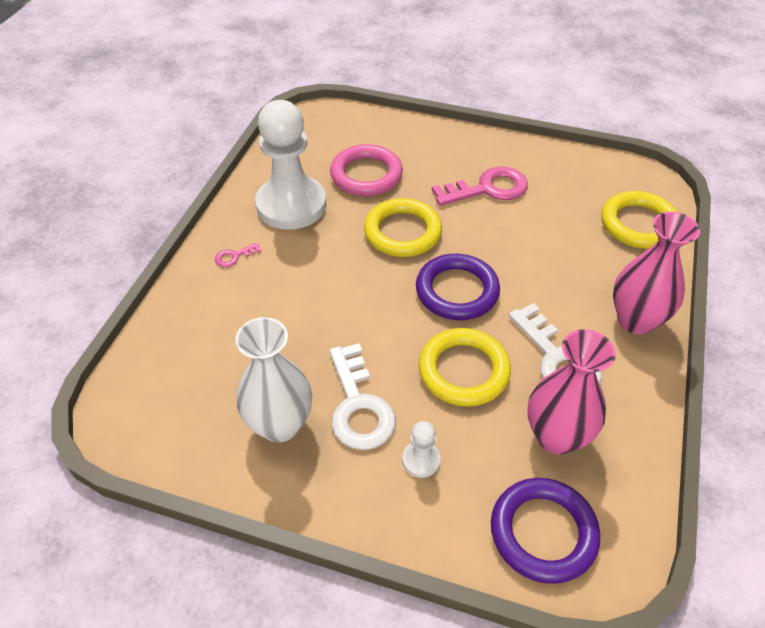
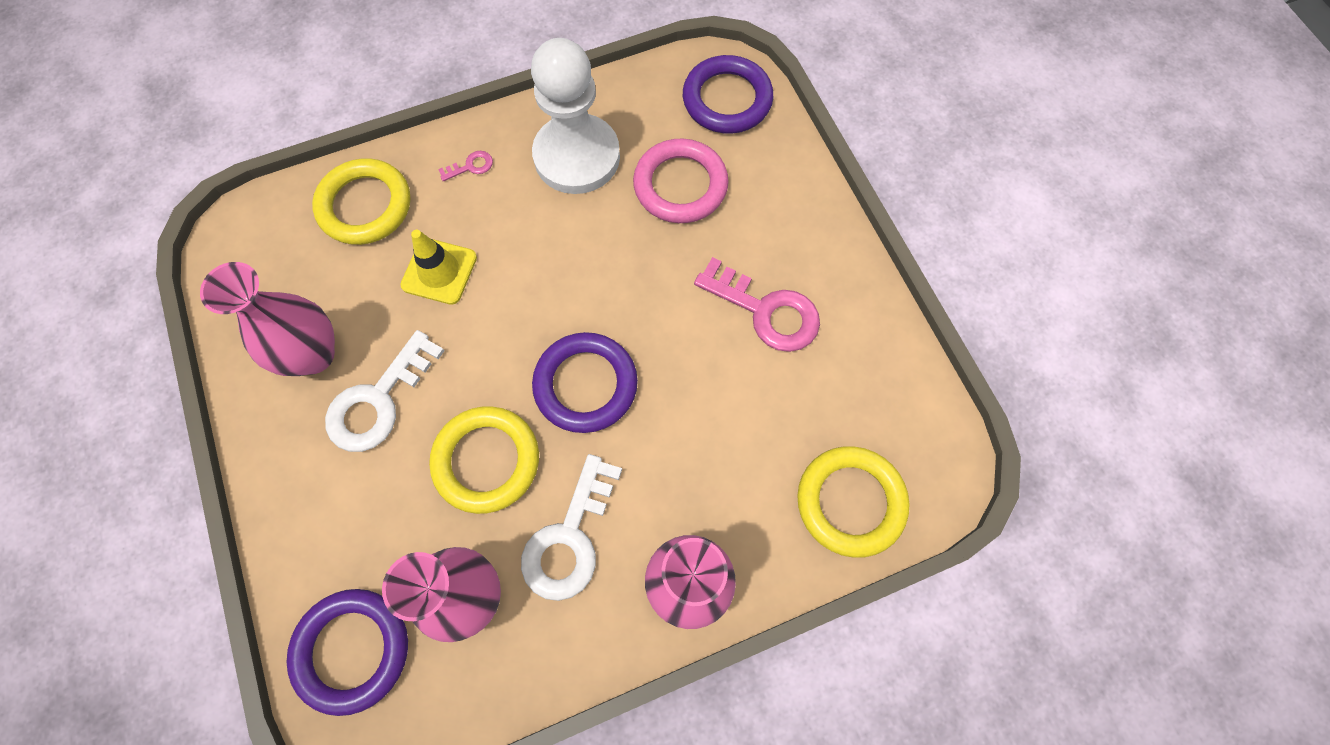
camera: 50 degrees right, 20 degrees up
(234, 256) = (470, 166): pink key -> pink key turned 135 degrees clockwise
(280, 425) = (313, 354): white vase -> pink vase
(294, 316) = (439, 271): none -> yellow traffic cone
(333, 126) = (727, 99): none -> purple ring
(402, 232) = (626, 278): yellow ring -> yellow ring (365, 206)
(421, 460) = (357, 494): white pawn -> none

